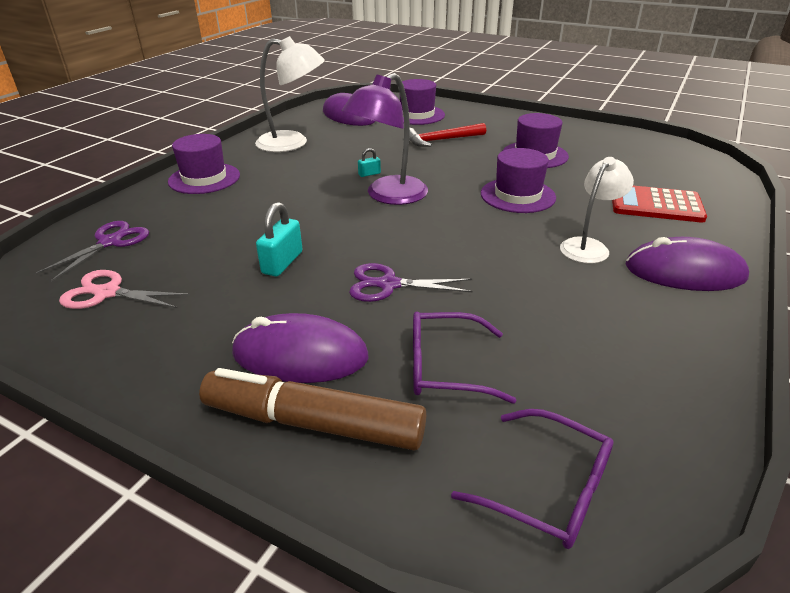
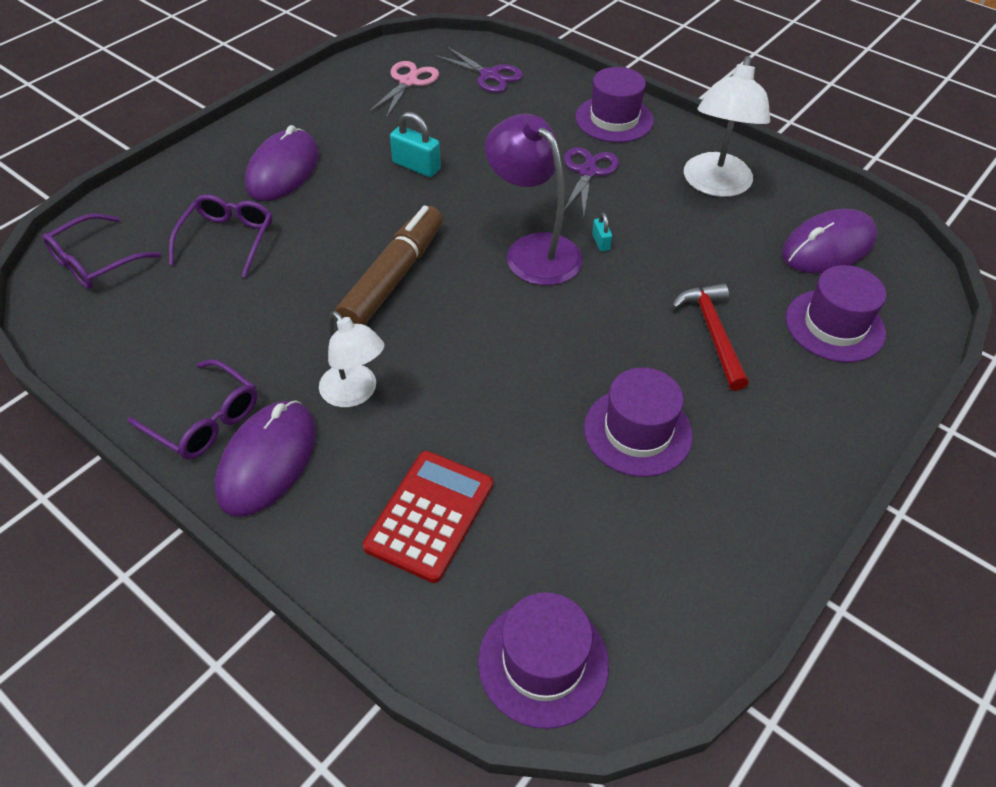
camera: 100 degrees right, 15 degrees up
(314, 423) = (212, 172): brown marker -> brown marker (393, 277)
(389, 285) = (351, 225): purple scissors -> purple scissors (587, 172)
(517, 195) = (502, 368): purple hat -> purple hat (543, 662)
(683, 313) = (205, 420): none -> purple glasses

